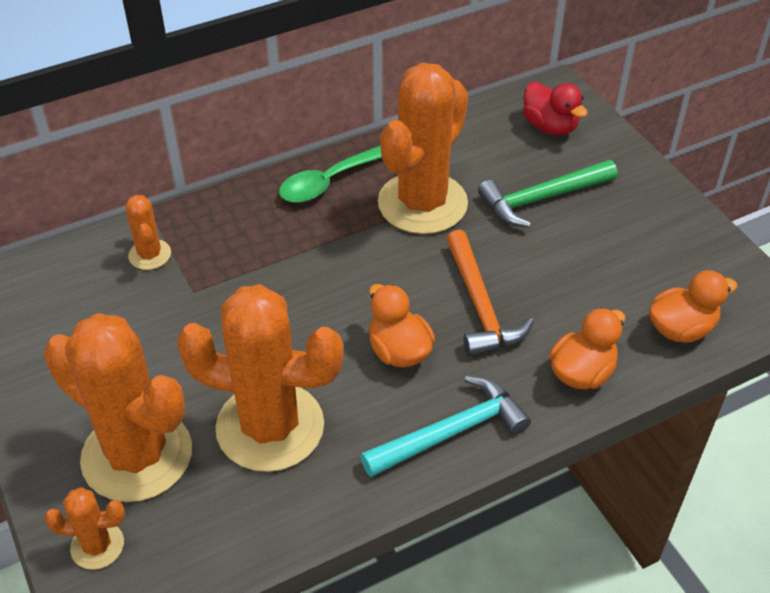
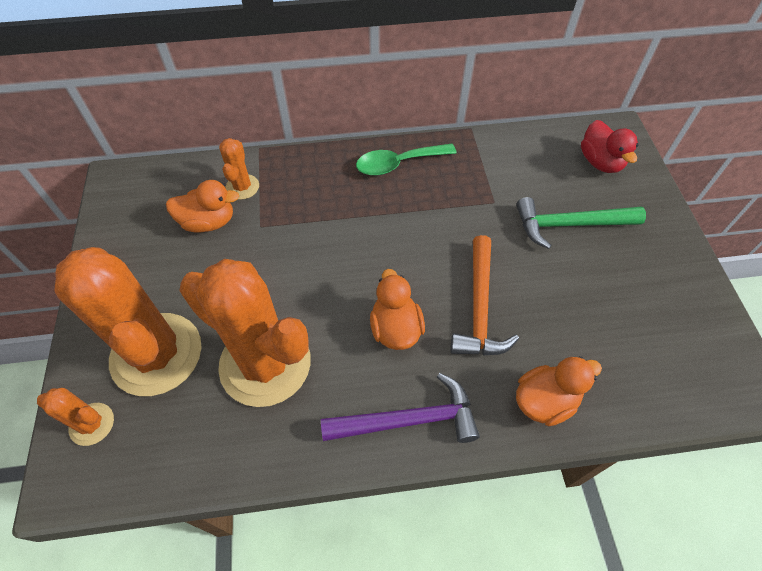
camera: 20 degrees right, 10 degrees up
(422, 203) = (467, 202): orange cactus -> none
(451, 432) = (408, 420): turquoise hammer -> purple hammer
(681, 329) = (653, 387): orange duck -> orange duck (208, 222)

